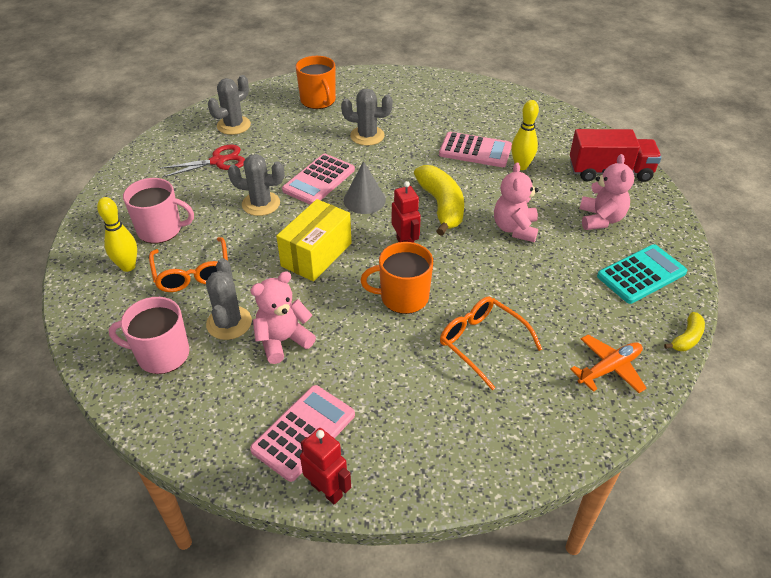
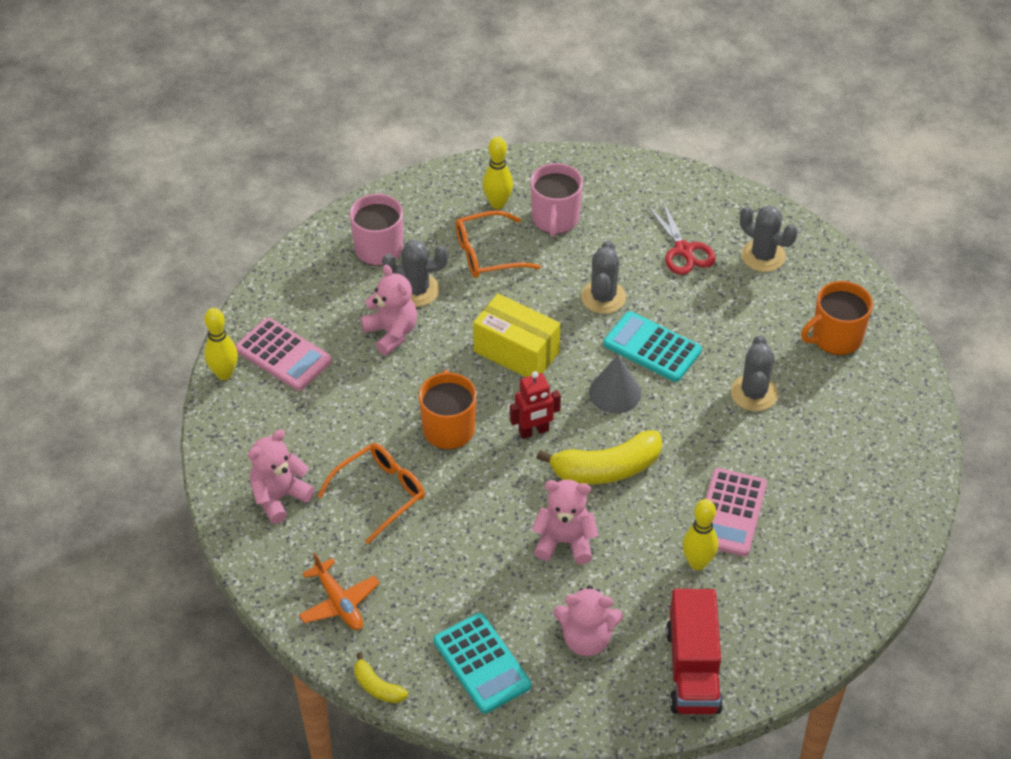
camera: 90 degrees right, 5 degrees up
(319, 180) = (652, 347): pink calculator -> turquoise calculator
(327, 490) = (224, 374): red robot -> yellow bowling pin
(496, 423) = (279, 497): none -> pink teddy bear

